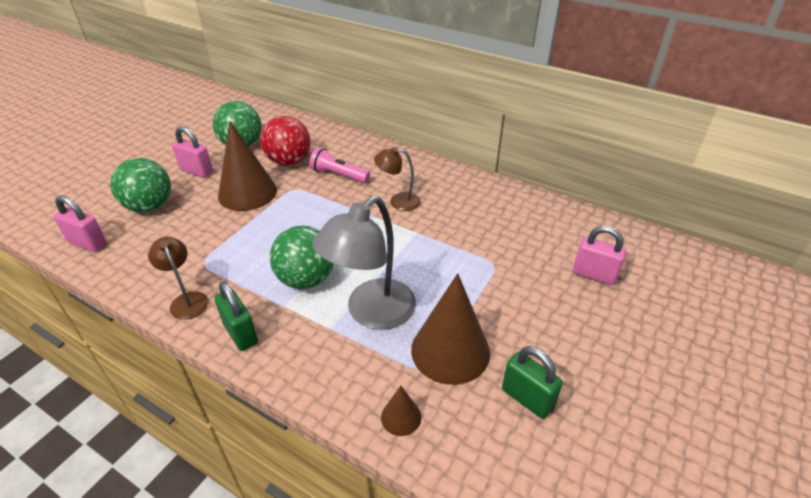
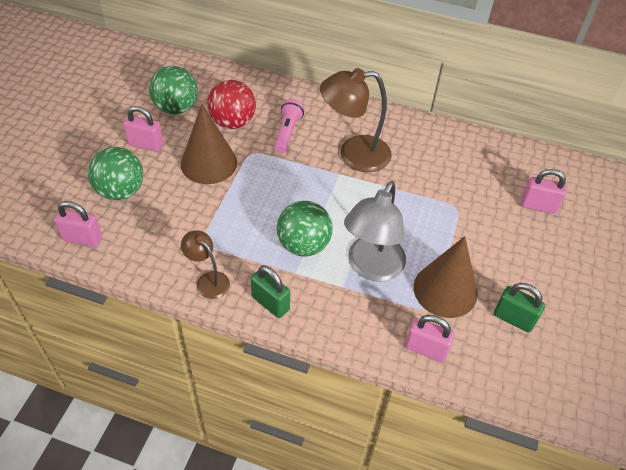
camera: 15 degrees left, 10 degrees up
(338, 175) = (287, 132): pink flashlight -> pink flashlight turned 90 degrees clockwise
(398, 201) = (354, 154): brown lamp -> brown lamp, size x1.82
(401, 417) = (426, 349): brown cone -> pink padlock

